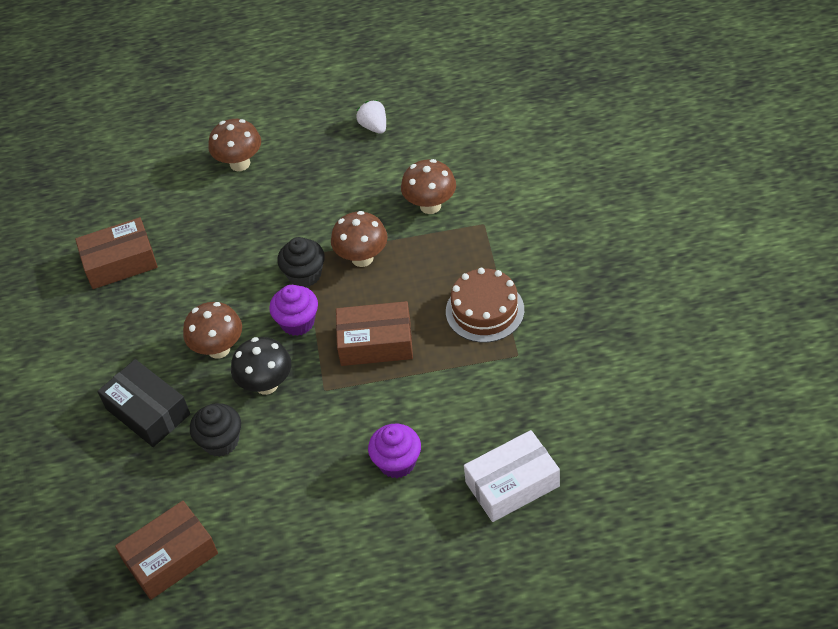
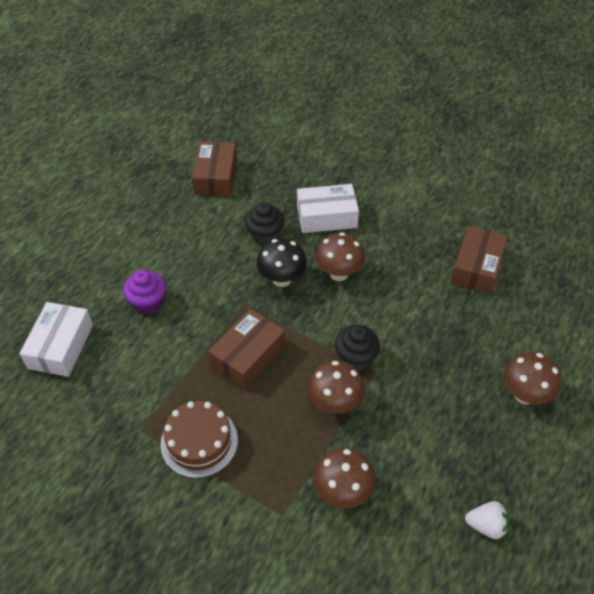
camera: 125 degrees right, 0 degrees up
(147, 411) = (326, 216): black box -> white box
(297, 322) = (315, 326): purple cupcake -> none

